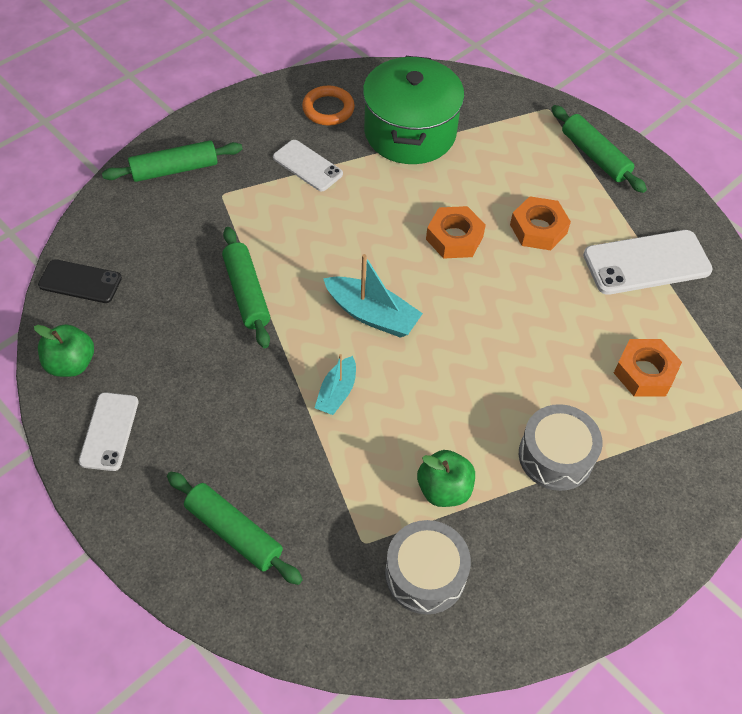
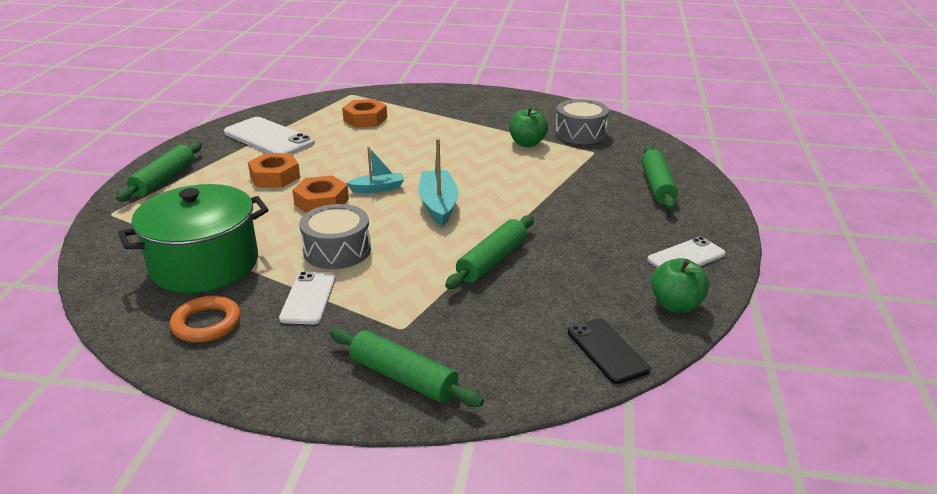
camera: 125 degrees left, 25 degrees down
(337, 392) = (518, 193): turquoise boat -> turquoise boat (377, 188)
(556, 456) = (458, 125): grey drum -> grey drum (337, 250)

